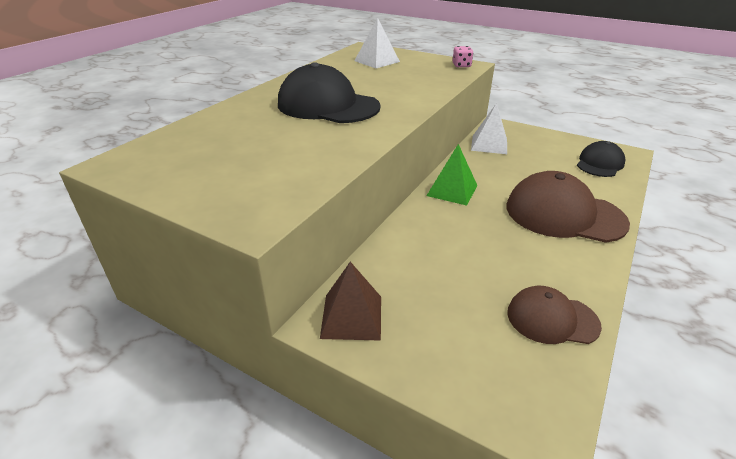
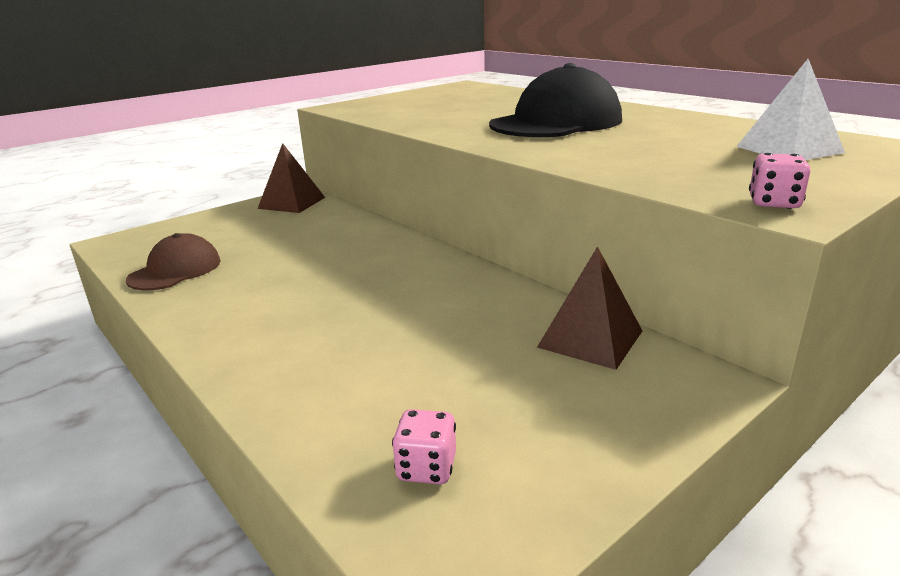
camera: 110 degrees right, 10 degrees down
(452, 190) = (440, 270): green pyramid -> none
(489, 144) = (590, 338): white pyramid -> brown pyramid
(564, 214) = (303, 337): brown cap -> none
(599, 163) = (426, 468): black cap -> pink dice

